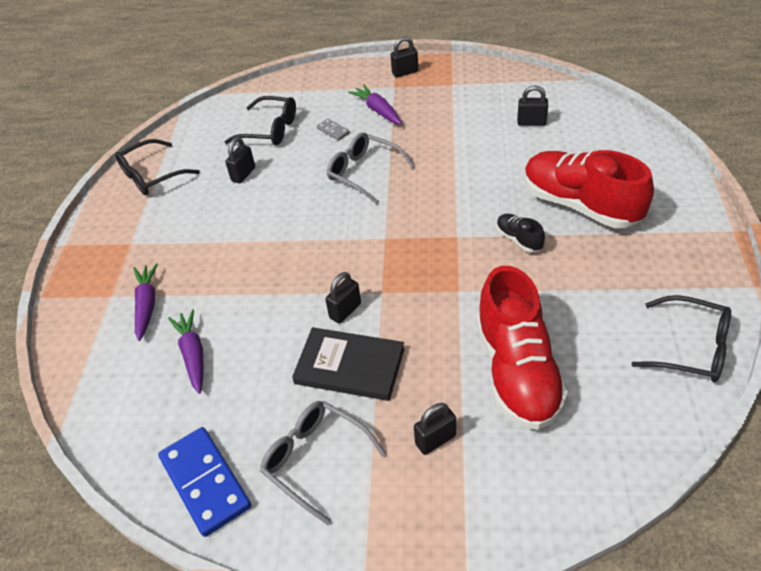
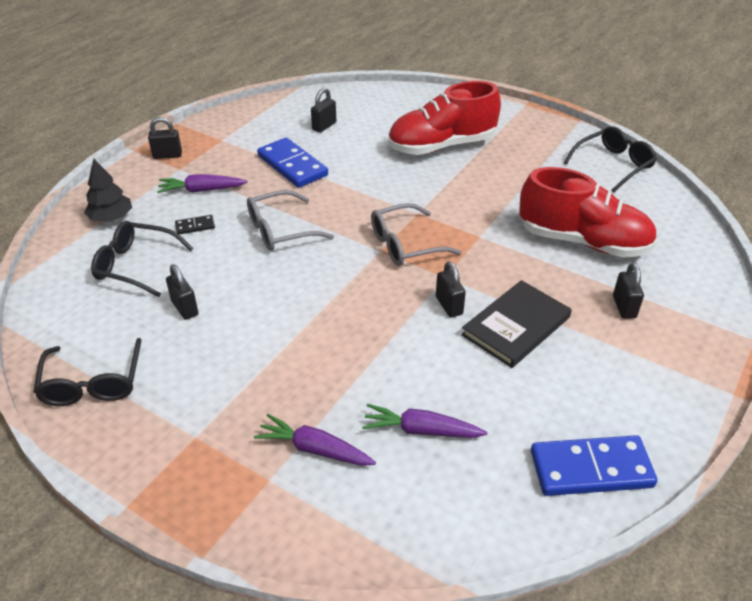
camera: 65 degrees left, 5 degrees down
(270, 130) = (136, 265): black glasses -> black glasses turned 120 degrees counterclockwise
(310, 91) = (111, 218): none -> black tree
(315, 459) = (606, 383): grey glasses -> grey glasses (405, 244)
(333, 131) = (195, 226): grey domino -> black domino
(405, 72) = (167, 155): black padlock -> black padlock turned 75 degrees clockwise
(454, 135) = (292, 166): none -> blue domino
(519, 239) = (450, 186): black shoe -> none

